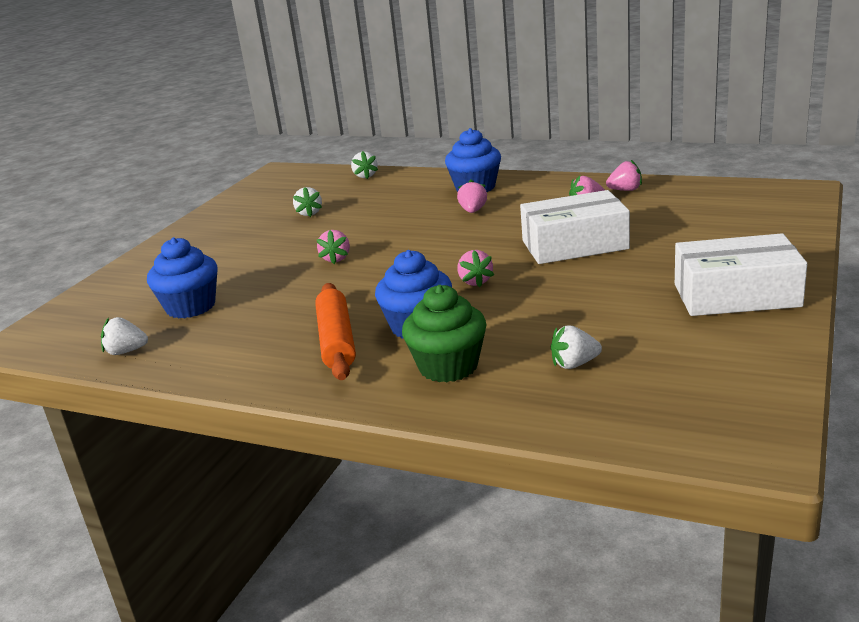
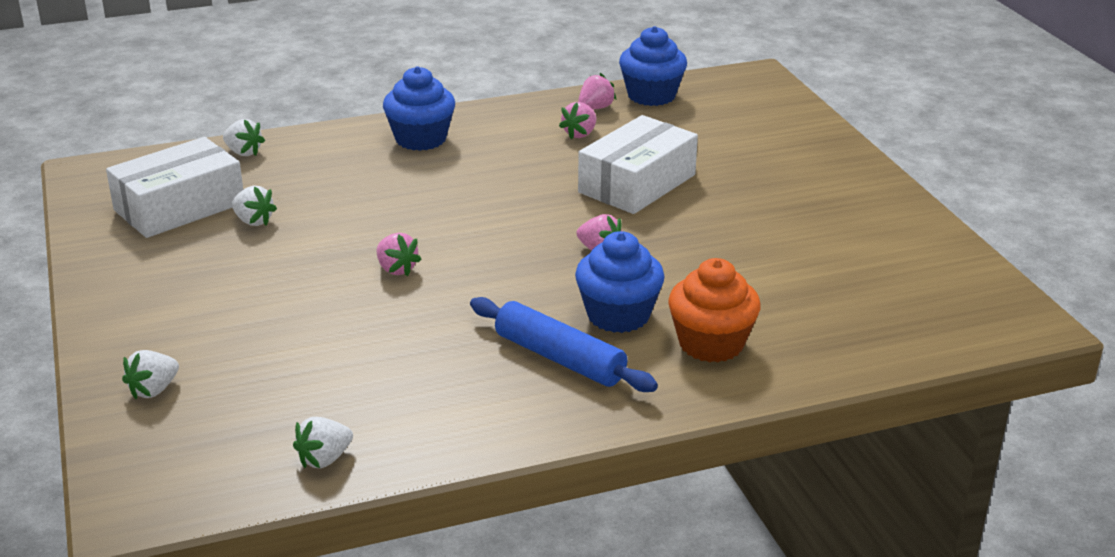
camera: 45 degrees left, 5 degrees up
(191, 307) = (309, 381): blue cupcake -> blue cupcake (651, 95)
(337, 341) = (559, 358): orange rolling pin -> blue rolling pin
(448, 366) = (711, 344): green cupcake -> orange cupcake
(473, 211) = (466, 169): pink strawberry -> none
(574, 364) = (812, 303): white strawberry -> white strawberry (154, 390)
(736, 295) = (846, 198): white box -> white box (179, 207)

